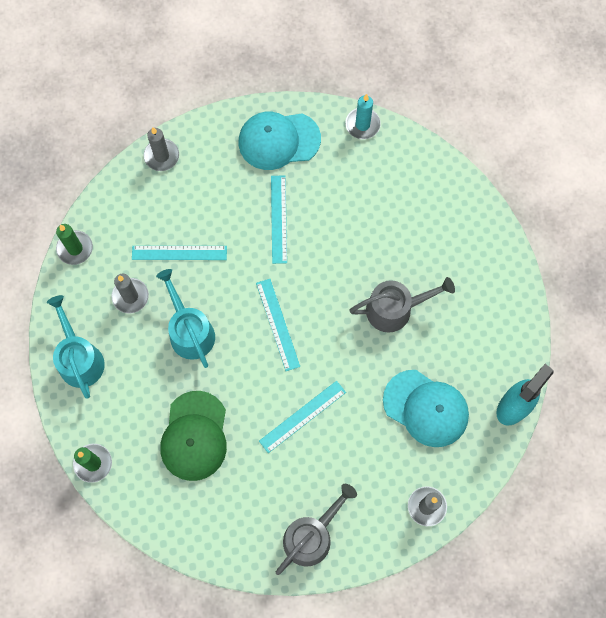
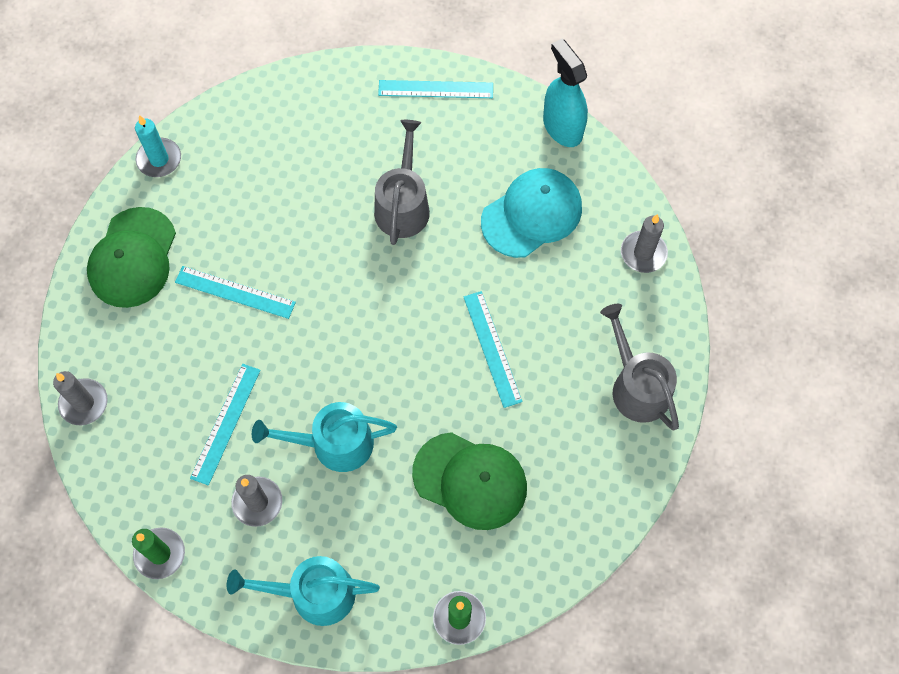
camera: 70 degrees left, 5 degrees down
(277, 324) = (368, 338): turquoise ruler -> turquoise ruler (435, 89)
(278, 140) = (133, 258): turquoise cap -> green cap

